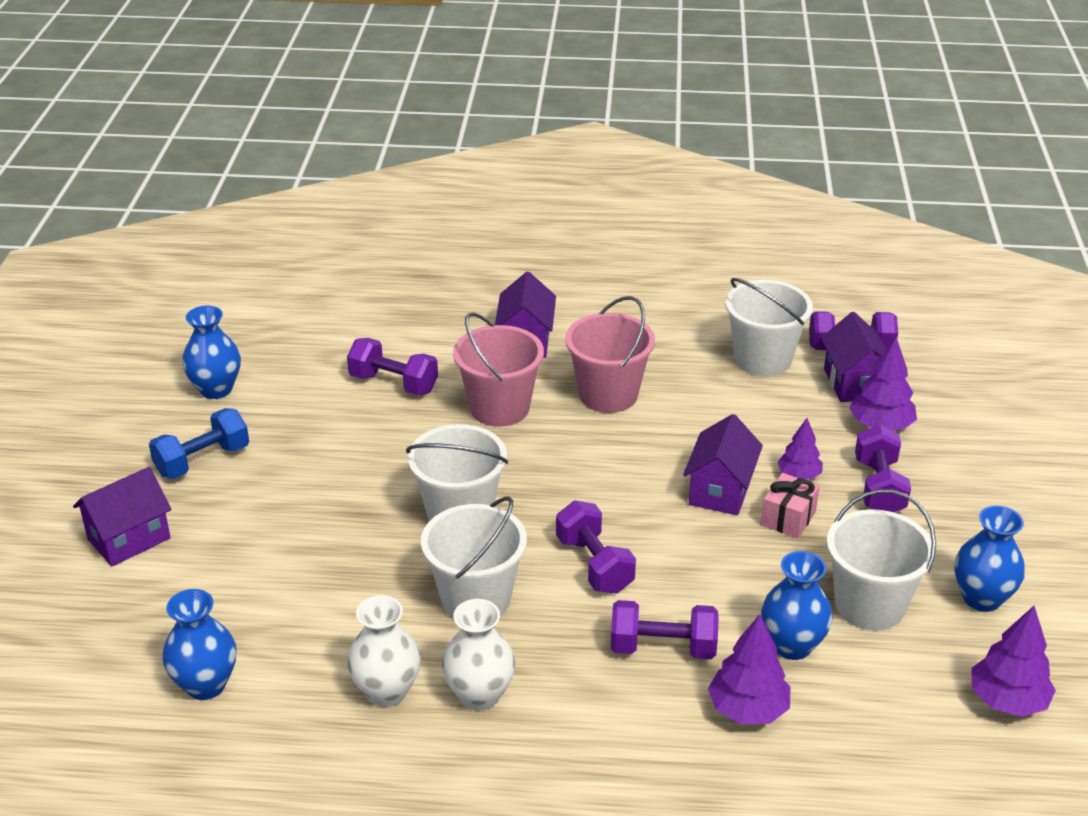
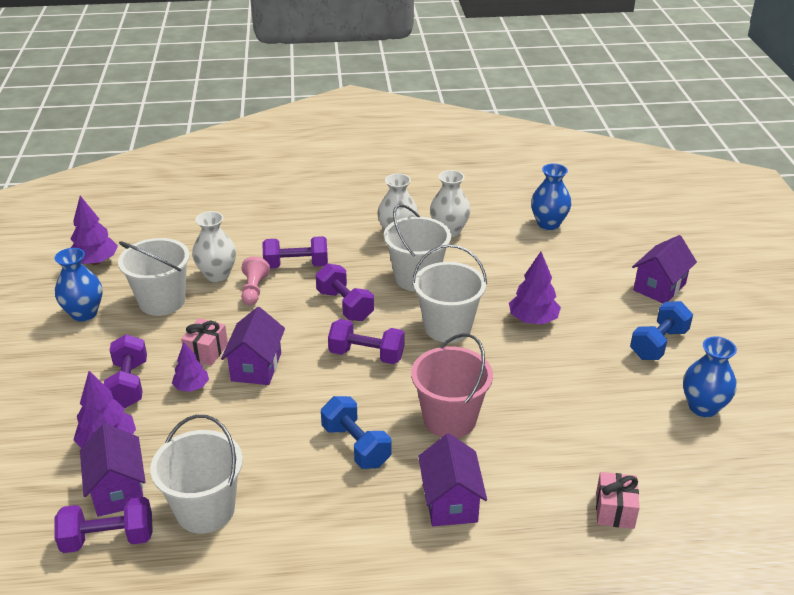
camera: 170 degrees right, 0 degrees up
(376, 320) = (614, 510): none -> pink gift
(394, 383) = (554, 433): purple dumbbell -> purple dumbbell (366, 355)
(608, 395) = (356, 445): pink bucket -> blue dumbbell
(730, 608) = (254, 290): none -> pink pawn
(748, 709) = (247, 243): purple tree -> purple tree (533, 320)
(792, 645) = (217, 275): blue vase -> white vase

